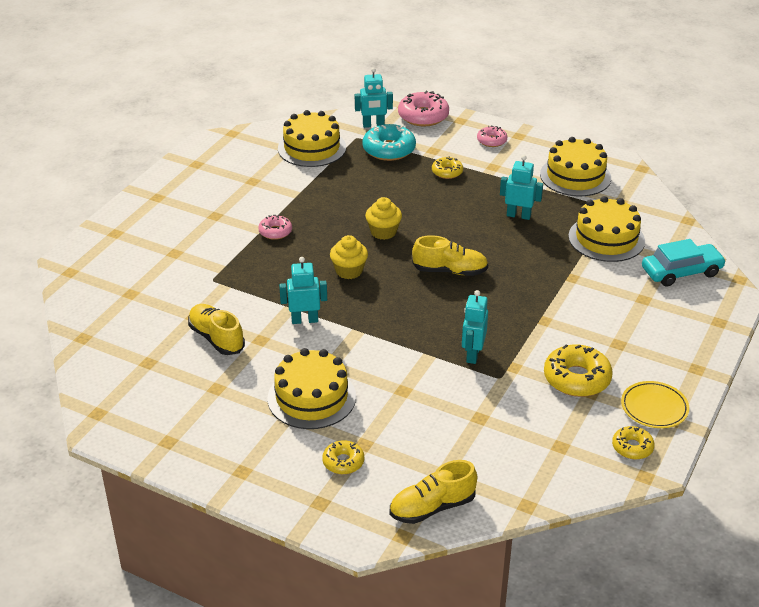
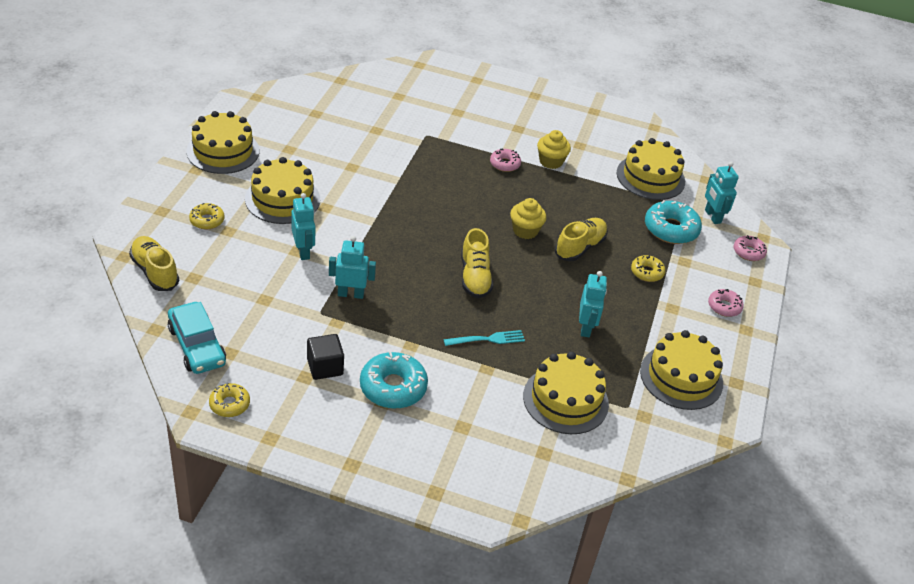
camera: 75 degrees right, 5 degrees up
(209, 446) = (223, 151): none -> yellow cake
(216, 338) = (350, 144): yellow shoe -> yellow shoe (580, 247)
(304, 320) = (382, 189): turquoise robot -> turquoise robot (303, 251)
(349, 271) = (458, 211): yellow cupcake -> yellow cupcake (551, 161)
(423, 116) = (748, 252): pink donut -> pink donut, size x0.58
(535, 273) = (487, 339): none -> turquoise fork
(576, 378) = (325, 367): yellow donut -> black cube
(600, 336) = (393, 387): none -> turquoise donut
(654, 407) = (287, 424): yellow plate -> none
(681, 272) = (520, 464): turquoise car -> turquoise car (197, 346)

